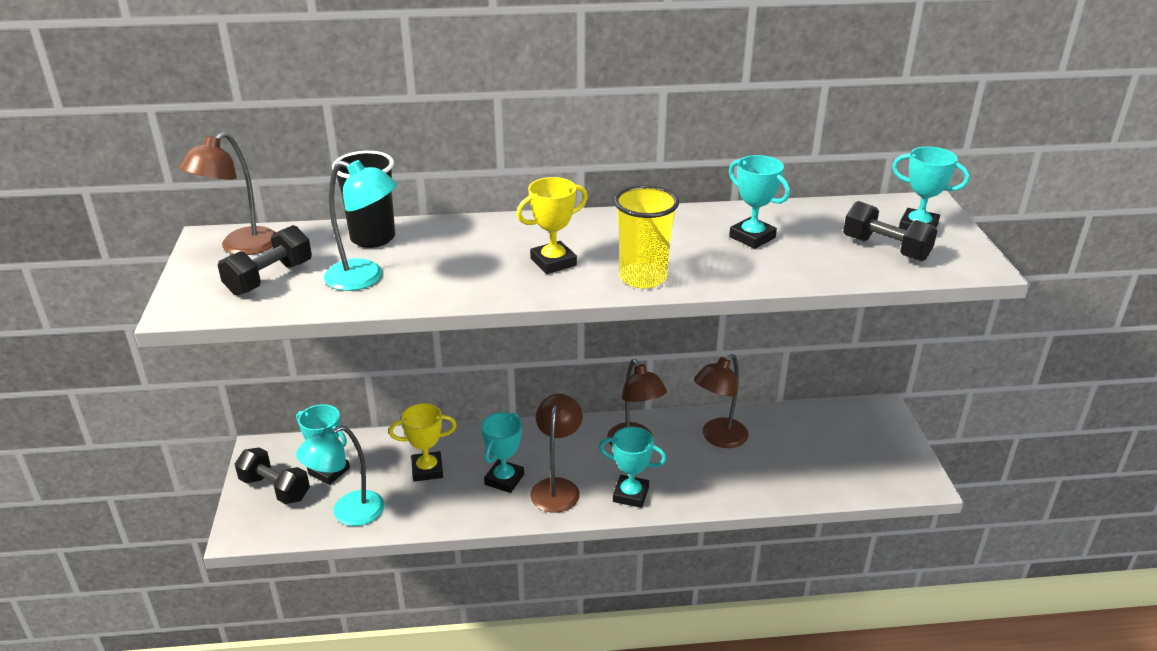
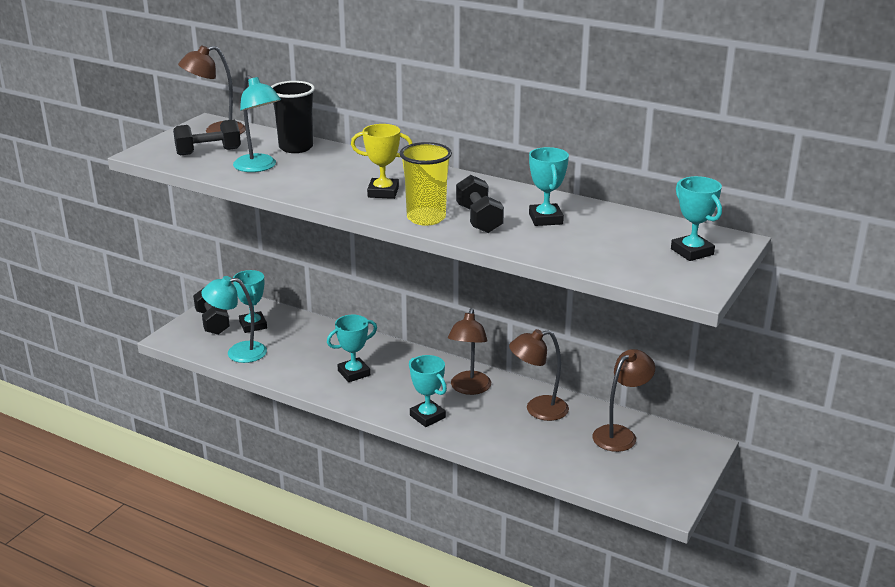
camera: 35 degrees right, 5 degrees down
(427, 470) = (312, 348): yellow trophy -> none
(557, 487) = (382, 391): brown lamp -> brown lamp (620, 434)
(885, 249) = (637, 256): black dumbbell -> black dumbbell (479, 219)

